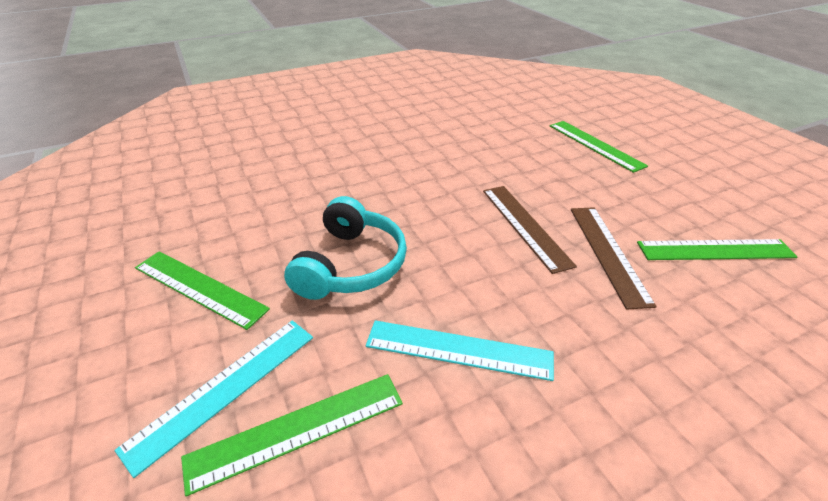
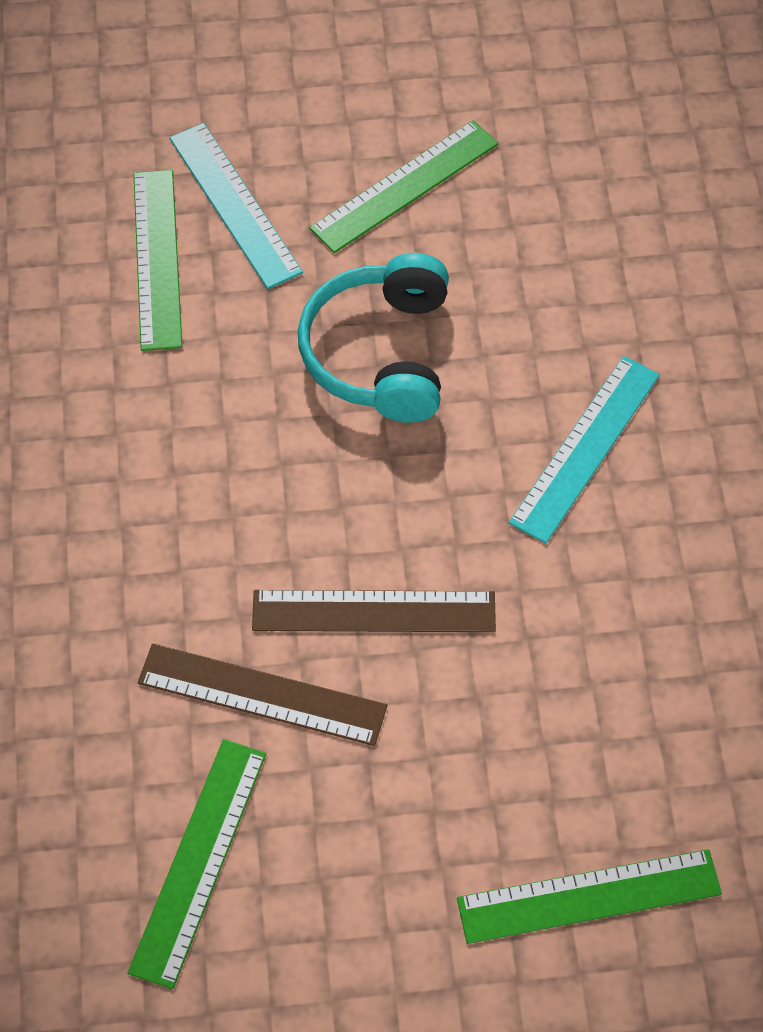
camera: 110 degrees right, 20 degrees up
(351, 265) = (379, 353): turquoise headphones -> turquoise headphones turned 60 degrees clockwise
(458, 350) = (182, 426): turquoise ruler -> turquoise ruler (585, 447)

